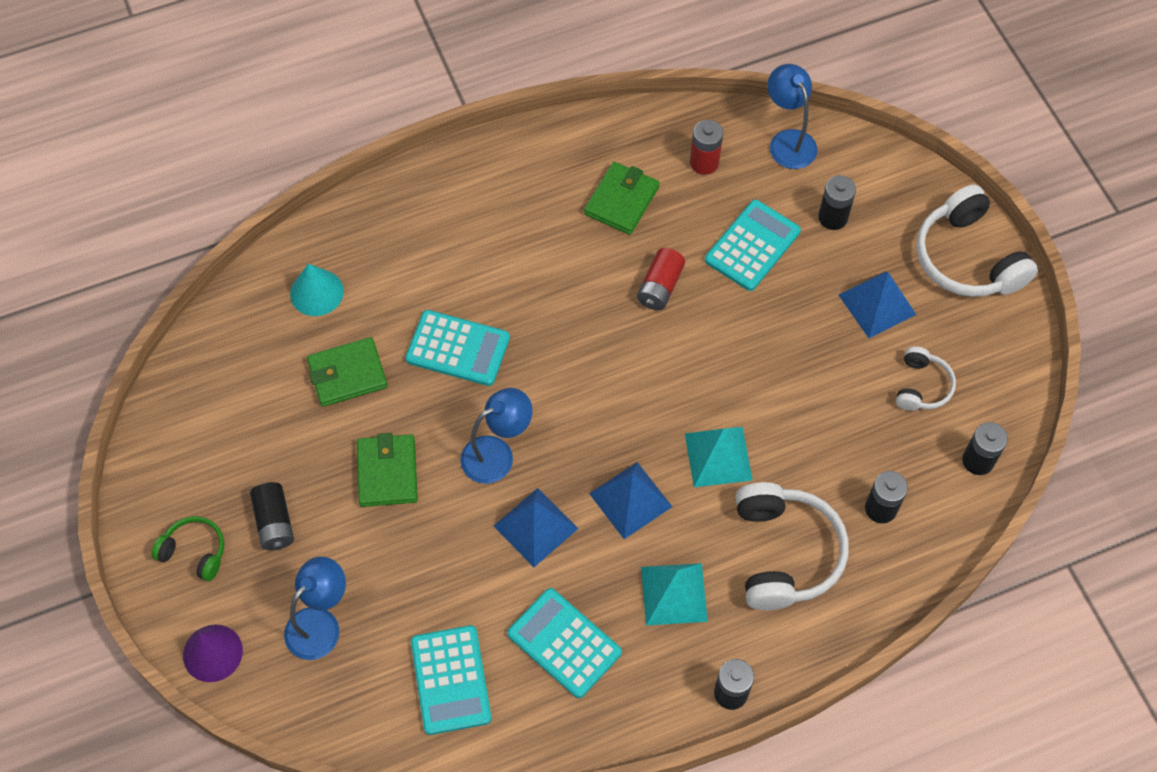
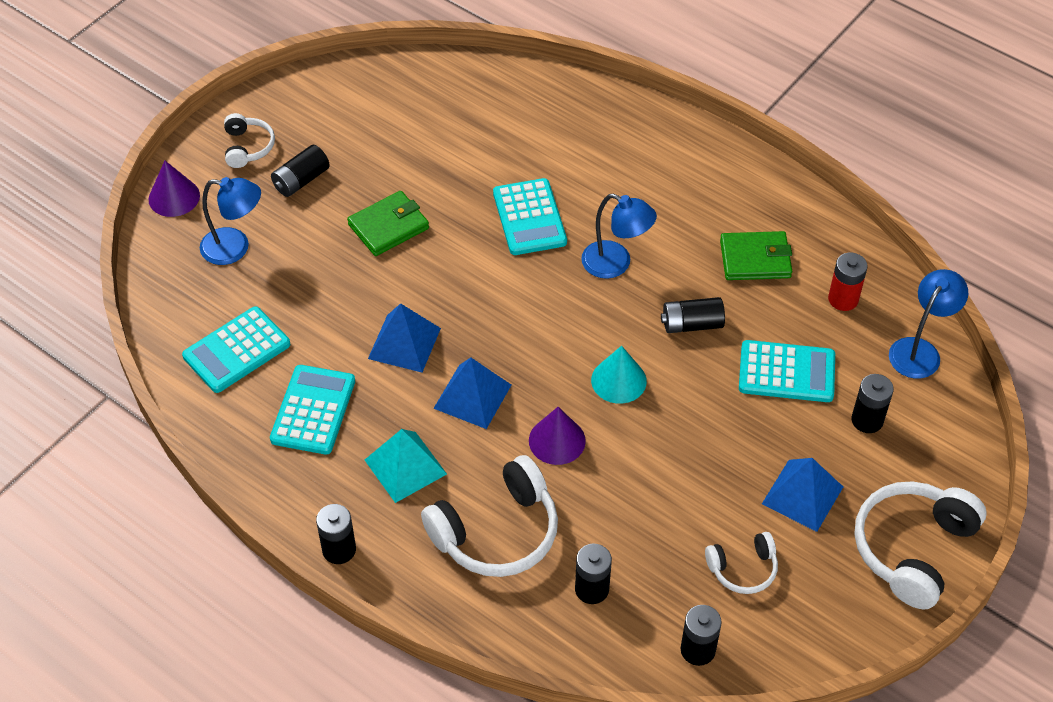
camera: 60 degrees right, 10 degrees down
(194, 552) = (248, 147): green headphones -> white headphones
(316, 292) = (514, 109): turquoise cone -> turquoise cone (618, 380)
(347, 374) = (456, 161): green wallet -> none
(497, 454) = (452, 287): blue lamp -> blue lamp (616, 264)
(660, 287) = (691, 324): red battery -> black battery
(718, 456) = (557, 440): turquoise pyramid -> purple cone

